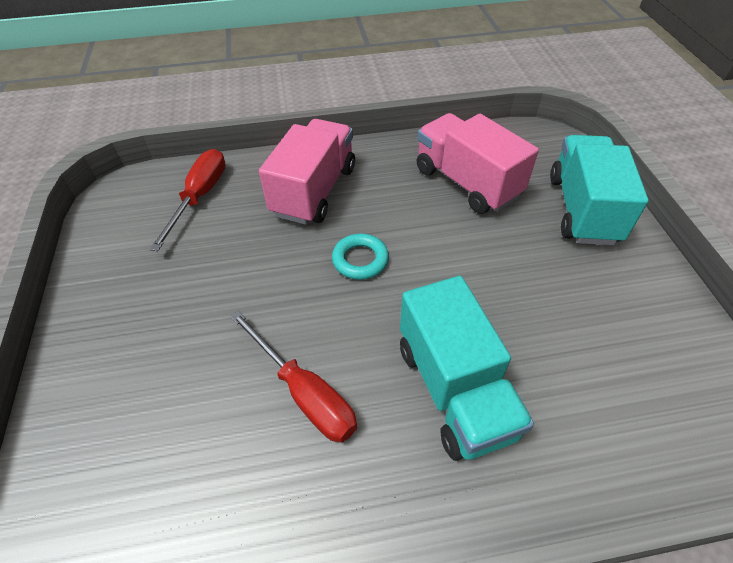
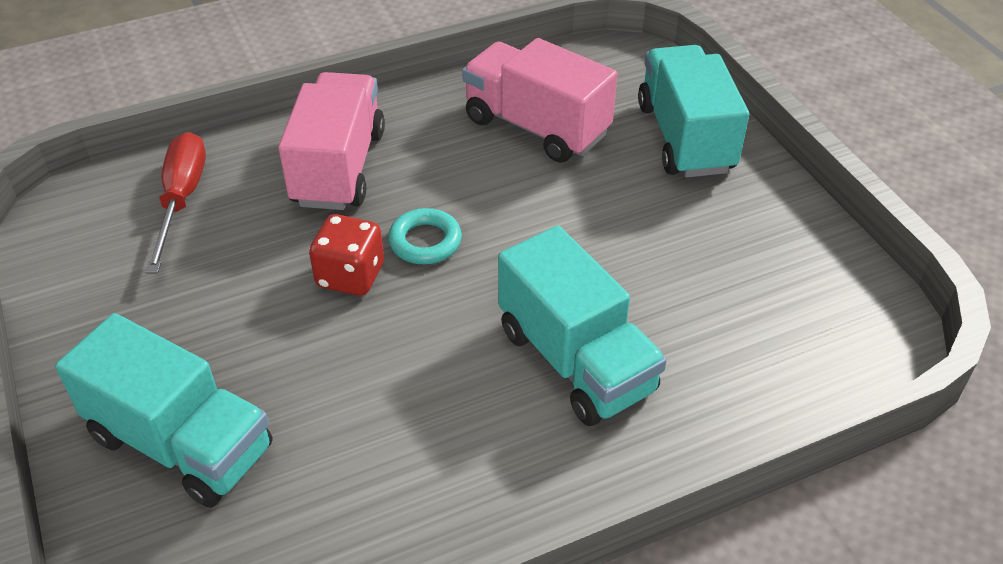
camera: 15 degrees left, 5 degrees down
(128, 395) = (181, 443): none -> turquoise truck
(297, 278) = (350, 276): none -> red dice
(304, 393) = (401, 398): red screwdriver -> none

